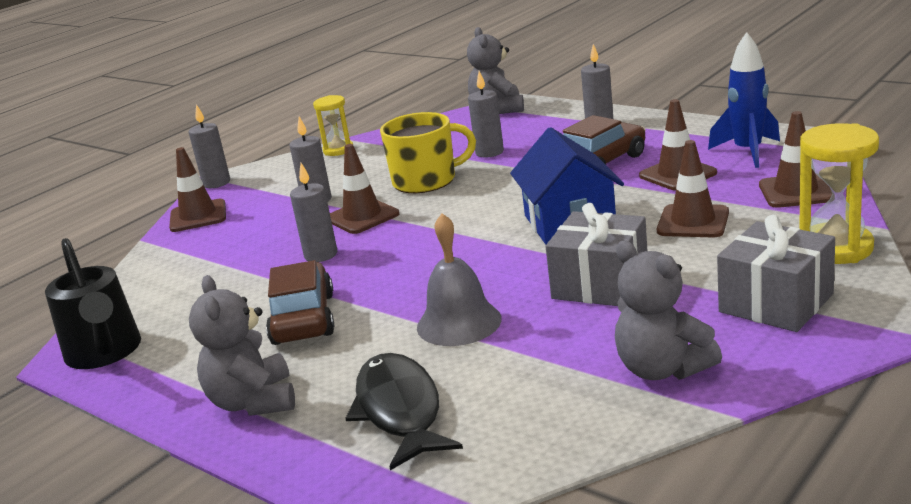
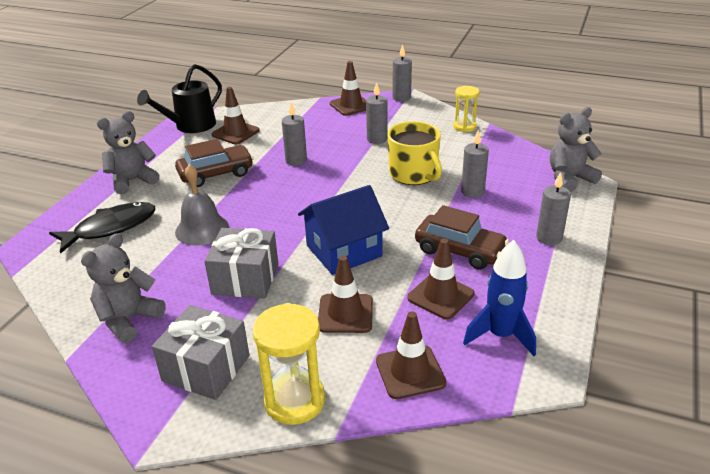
camera: 70 degrees right, 10 degrees up
(362, 217) = (351, 162): brown traffic cone -> brown traffic cone (235, 133)

